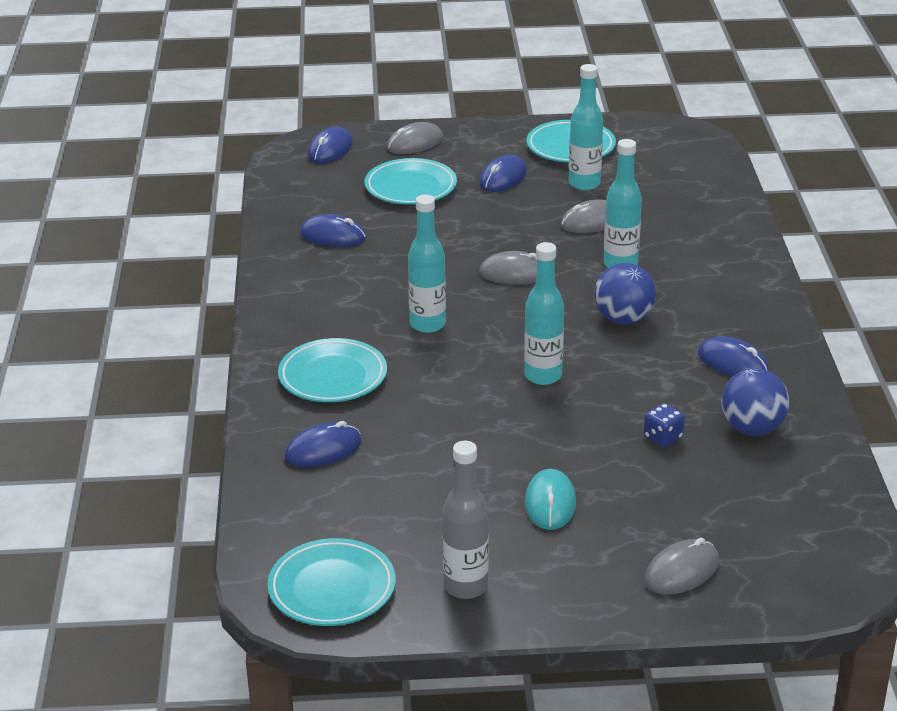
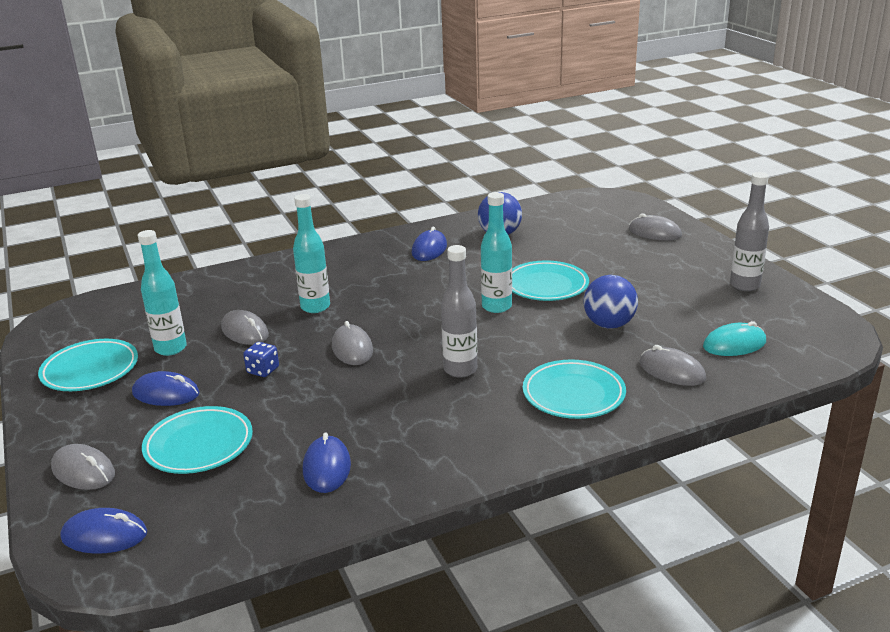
camera: 110 degrees left, 5 degrees down
(323, 450) = (672, 371): blue mouse -> grey mouse
(332, 588) = (805, 326): turquoise plate -> turquoise plate (546, 286)
(427, 324) = (460, 370): turquoise bottle -> grey bottle
(550, 503) = (637, 277): turquoise mouse -> turquoise mouse (734, 344)
(623, 319) = (397, 292): blue ball -> blue ball (609, 324)
(663, 438) = (534, 256): blue dice -> blue dice (263, 370)

